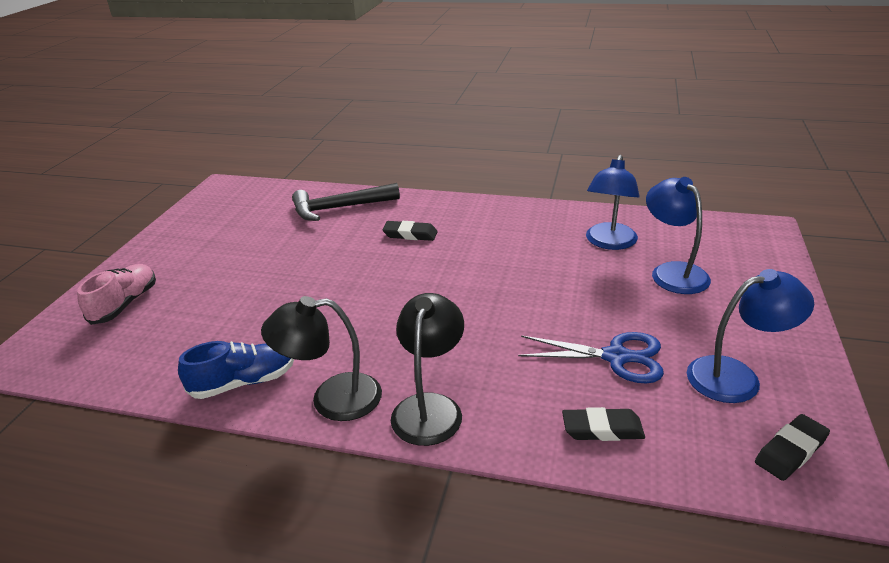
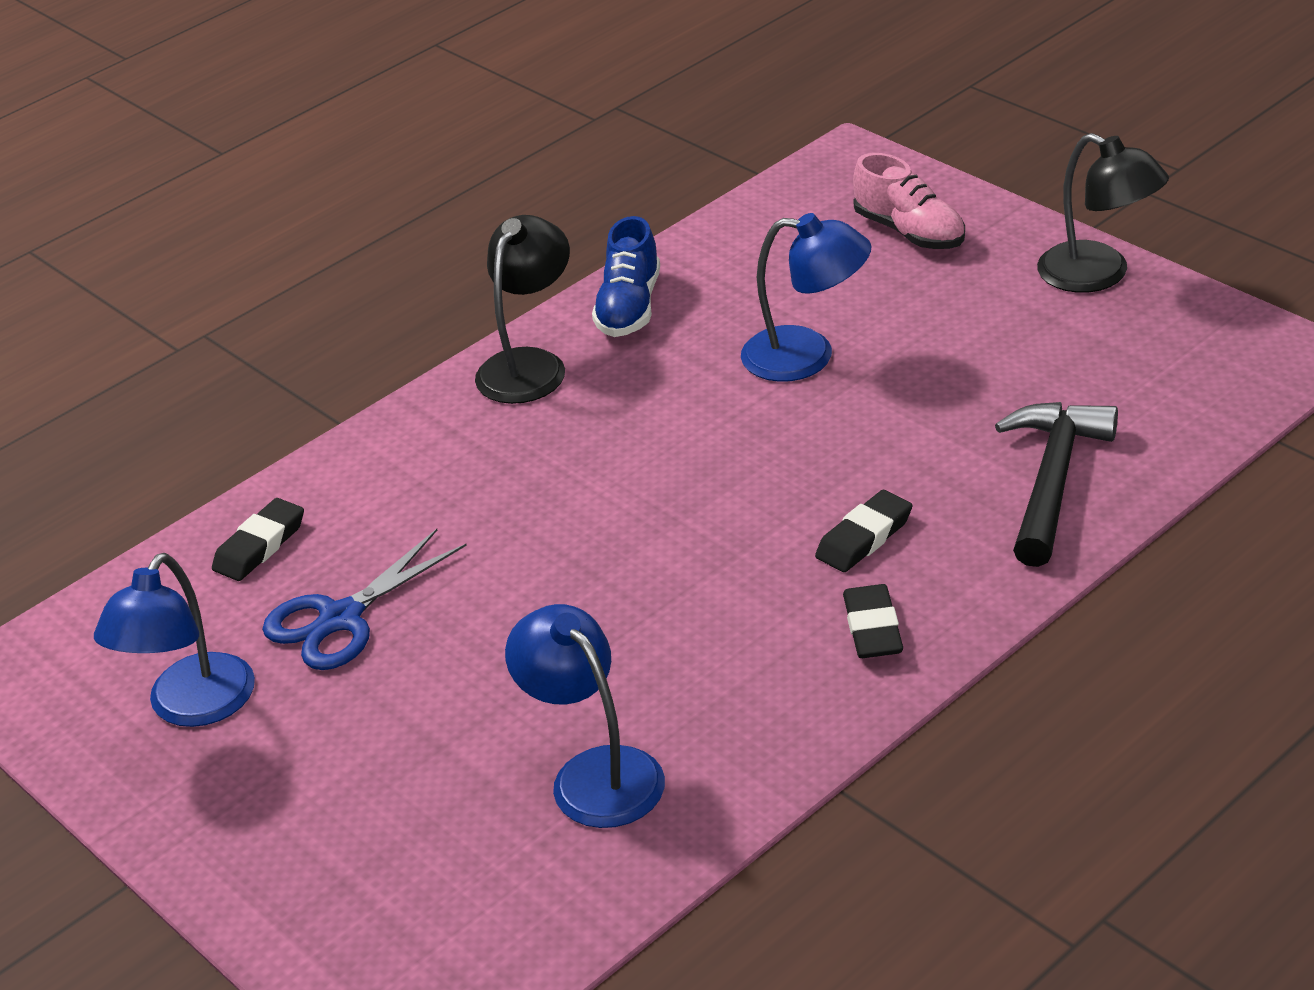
camera: 125 degrees right, 5 degrees up
(430, 407) = (435, 431): black lamp -> black lamp (1099, 275)
(672, 272) = (435, 798): blue lamp -> blue lamp (807, 356)
(790, 451) = (69, 672): black eraser -> black eraser (872, 628)

